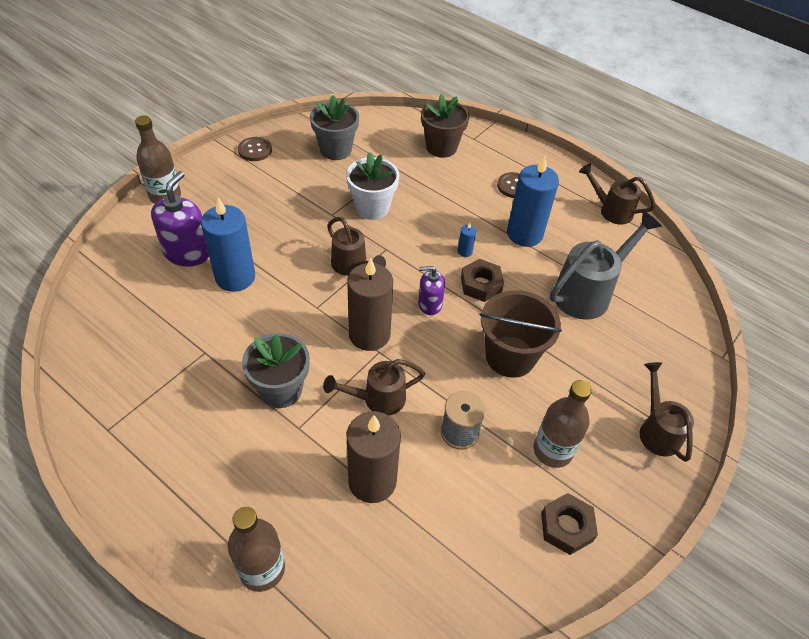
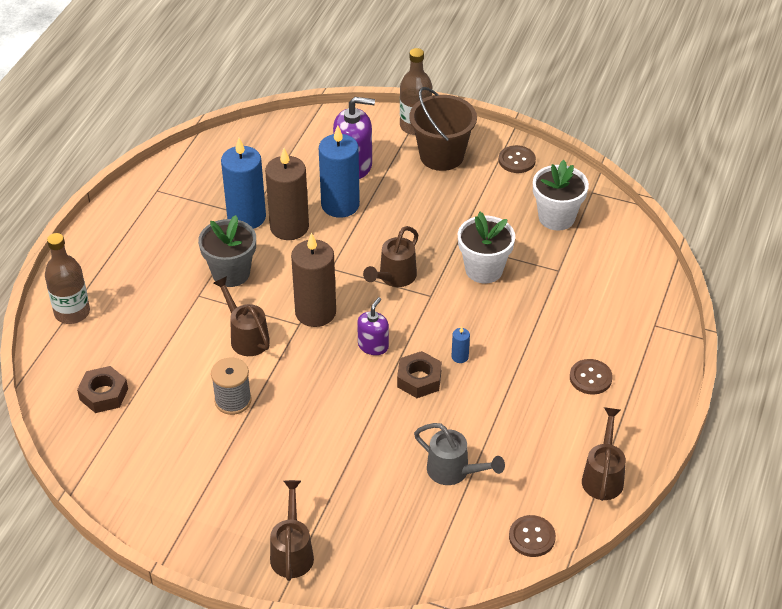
camera: 75 degrees right, 5 degrees down
(335, 150) = (556, 217): grey flower pot -> white flower pot
(372, 481) = (165, 354): brown candle -> brown candle (289, 227)
(429, 304) = (373, 346): purple soap dispenser -> purple soap dispenser turned 45 degrees clockwise
(441, 147) = (618, 300): brown flower pot -> none
(510, 356) = (335, 420): brown bucket -> brown bucket (441, 156)
(524, 234) = (515, 401): blue candle -> blue candle (246, 217)
(552, 450) = (238, 471): brown bottle -> none
(566, 527) = (163, 493): brown nut -> brown nut (104, 394)
(588, 292) = (454, 471): grey watering can -> grey watering can, size x0.64
(657, 430) = (292, 552): brown watering can -> brown watering can turned 60 degrees counterclockwise
(662, 266) = (532, 537): none -> brown button

